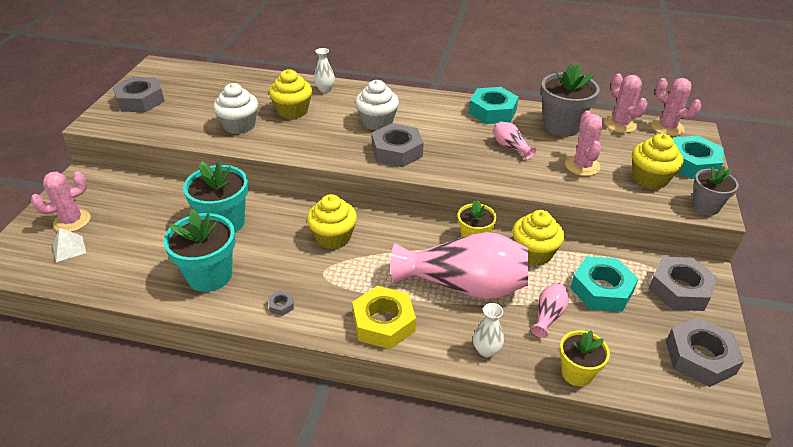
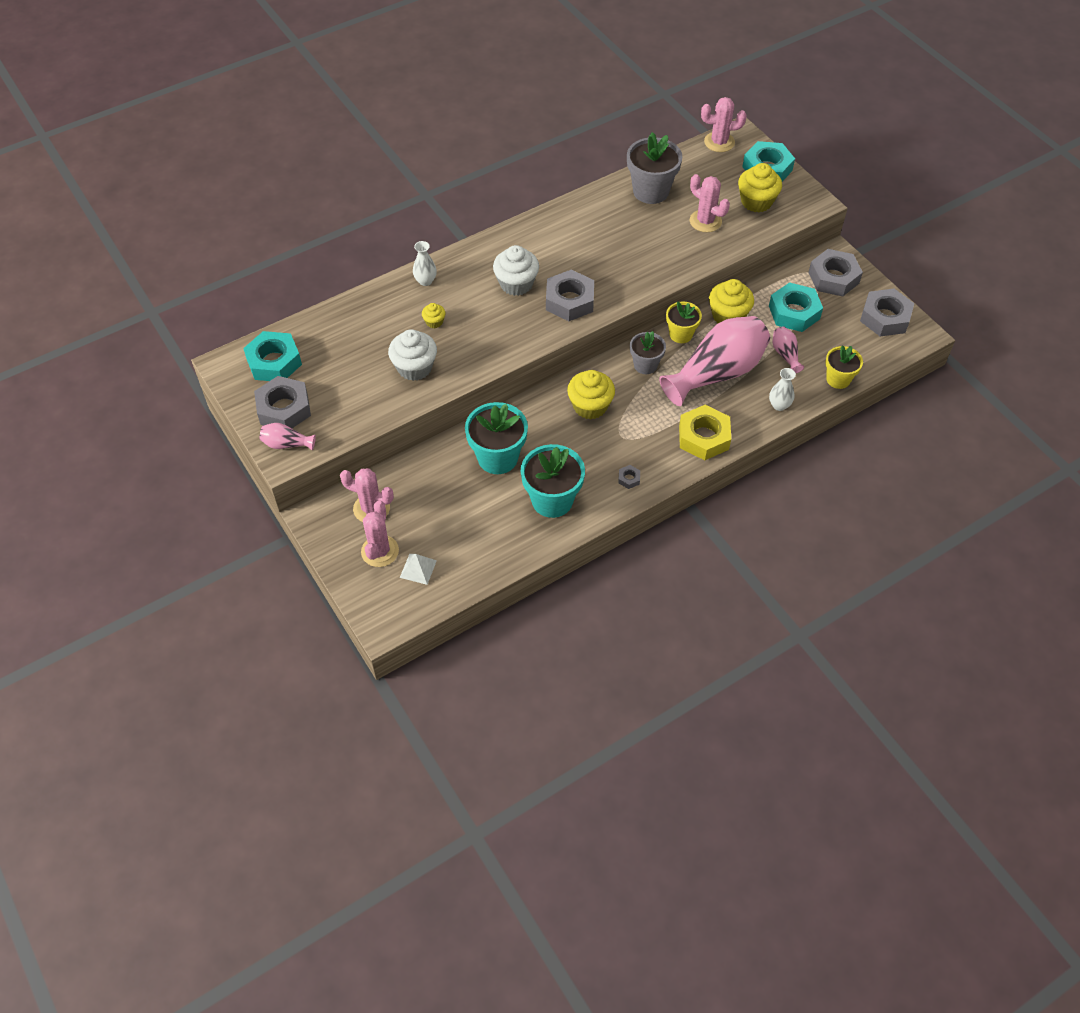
camera: 45 degrees left, 15 degrees up
(292, 111) = (434, 322): yellow cupcake -> yellow cupcake, size x0.51
(492, 111) = (586, 210): turquoise nut -> turquoise nut (274, 362)
(510, 147) = (641, 238): pink vase -> pink vase (286, 444)
(620, 124) = (686, 161): pink cactus -> pink cactus (371, 508)
(705, 206) = (809, 203): grey flower pot -> grey flower pot (645, 365)

